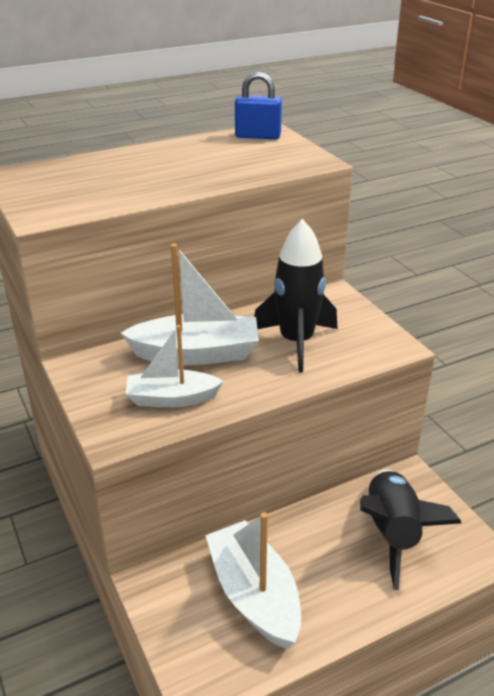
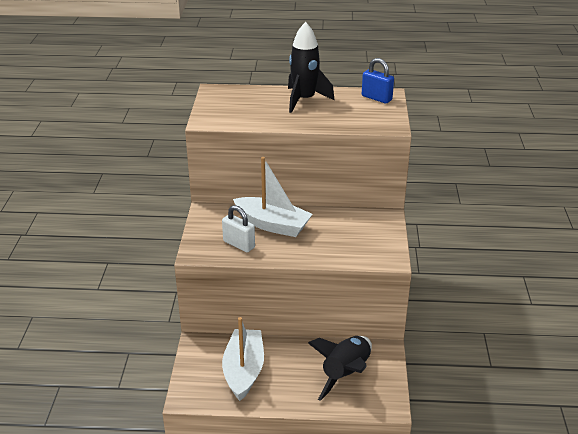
camera: 30 degrees right, 0 degrees up
(171, 398) = (239, 244): white boat -> white padlock
(296, 342) = (334, 237): black rocket -> black rocket (304, 100)

